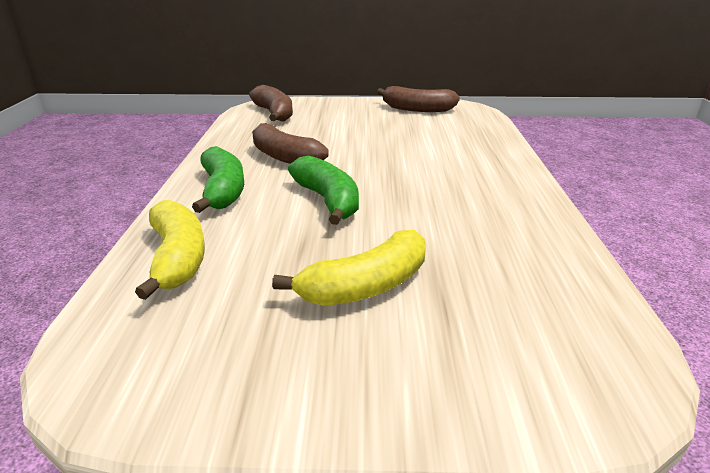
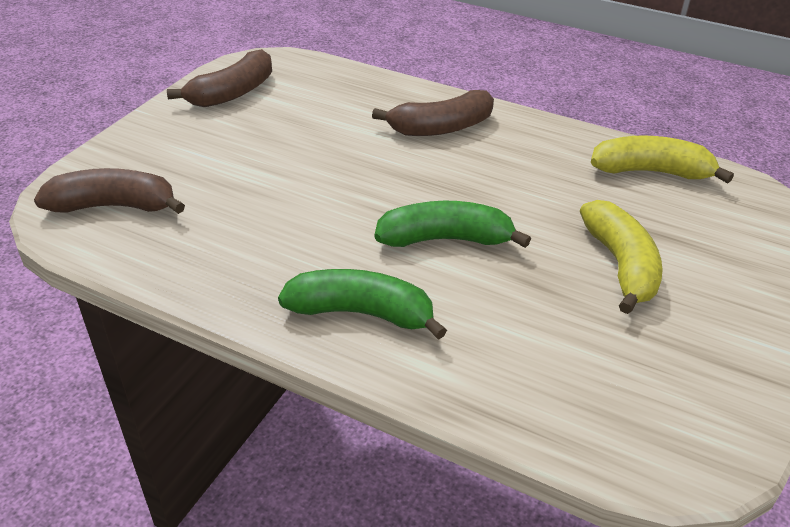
camera: 65 degrees left, 10 degrees up
(177, 258) = (513, 378): yellow banana -> yellow banana (651, 172)
(284, 156) = (295, 238): brown banana -> brown banana (441, 128)

